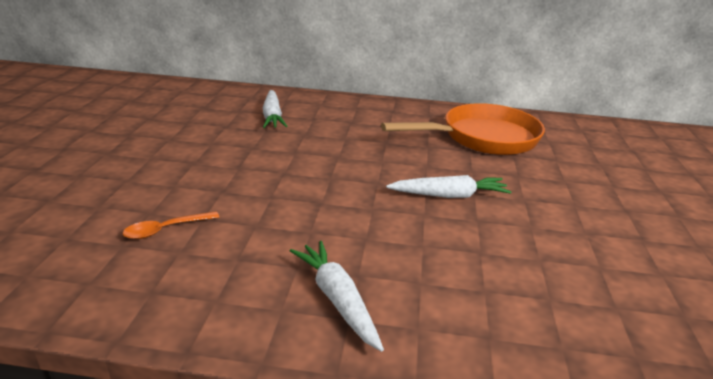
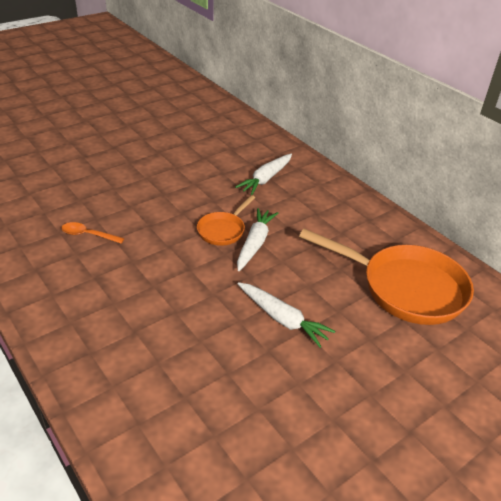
camera: 45 degrees right, 10 degrees up
(299, 163) = (223, 230): none -> orange pan
(337, 299) = (102, 337): white carrot -> white carrot (255, 243)

